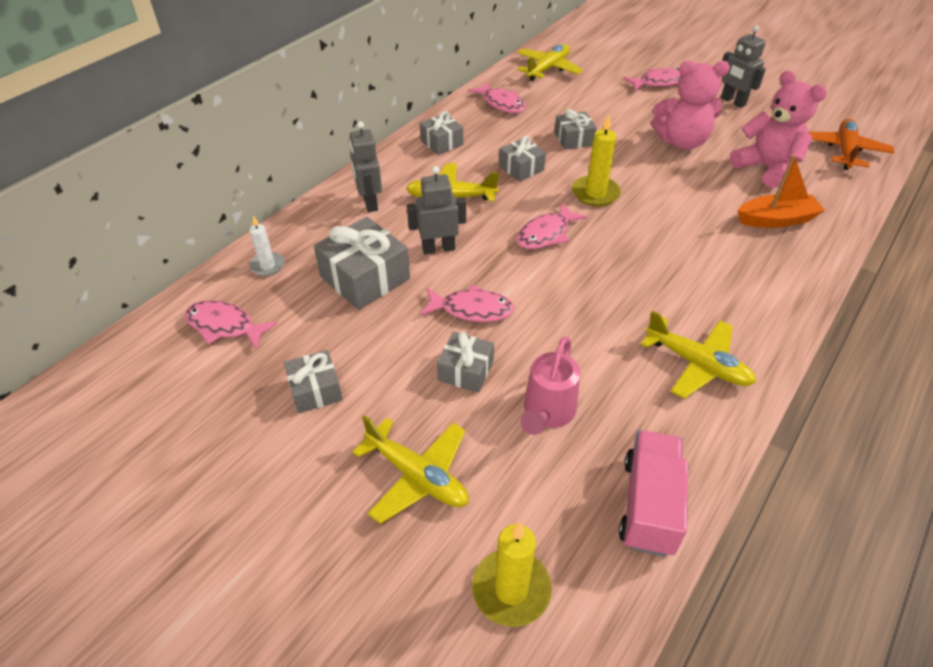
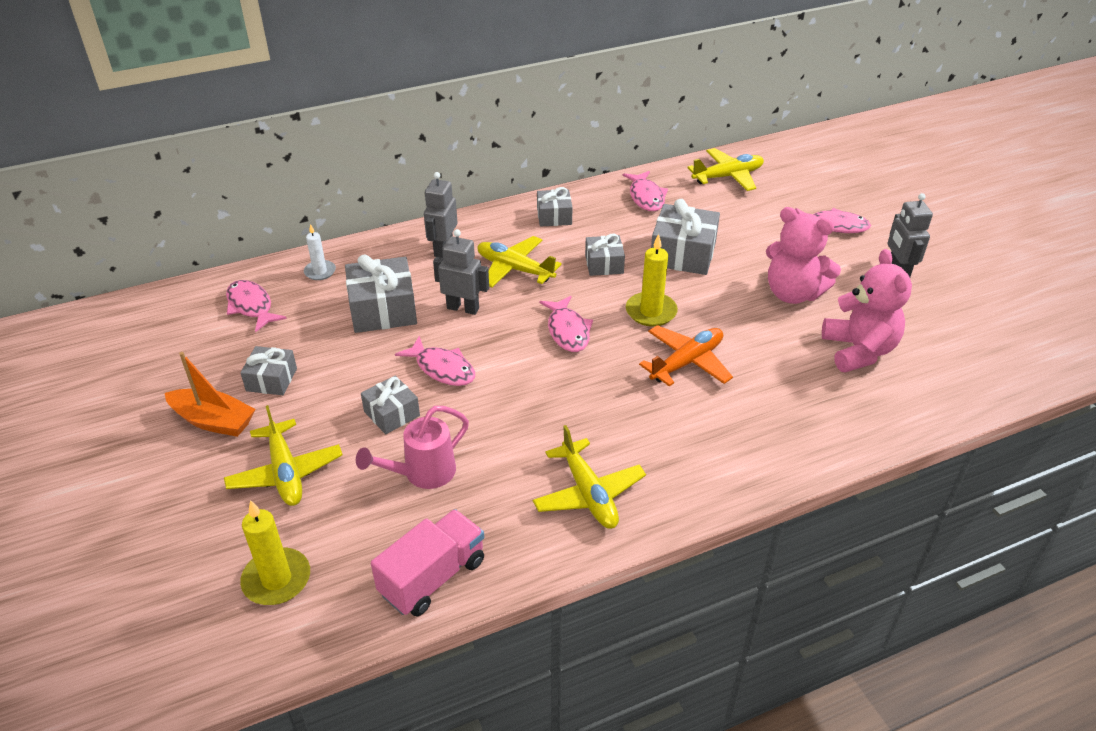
camera: 30 degrees right, 5 degrees down
(546, 234) = (567, 331): pink fish -> pink fish turned 90 degrees counterclockwise
(574, 139) = (683, 254): grey gift -> grey gift, size x1.68
(776, 220) = (811, 403): orange boat -> orange boat (213, 421)
(844, 151) = (973, 365): orange plane -> orange plane (687, 362)

